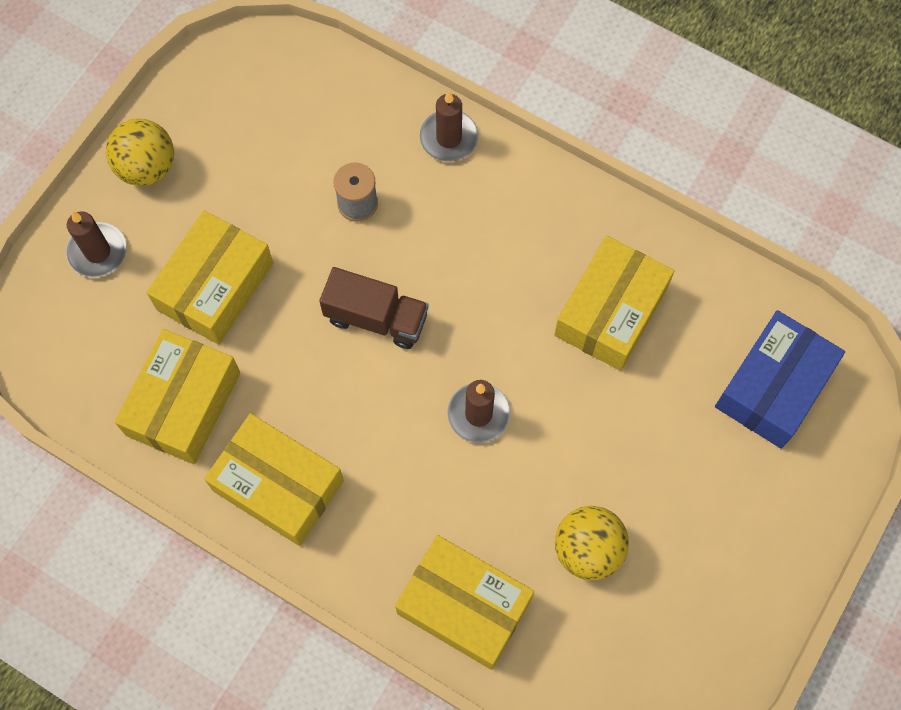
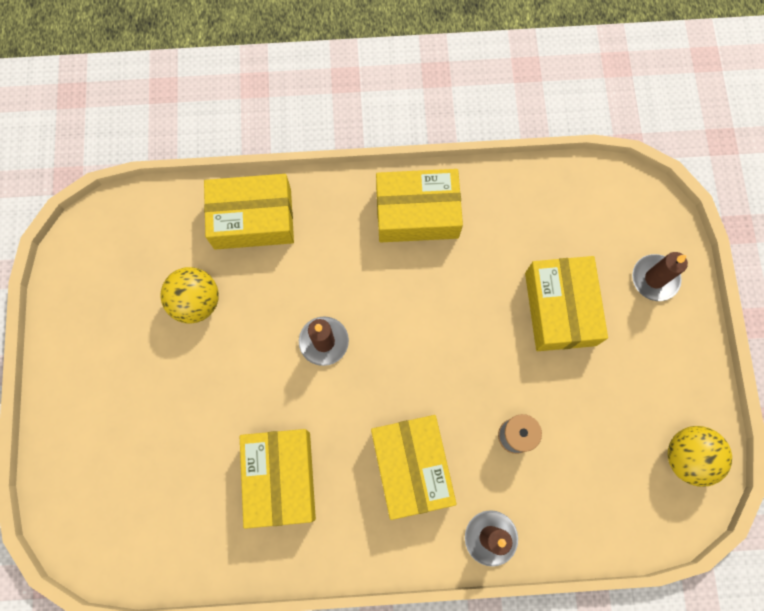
camera: 145 degrees right, 5 degrees up
(147, 167) = (678, 359): yellow ball -> yellow ball (687, 457)
(183, 404) = (515, 221): yellow box -> yellow box (411, 467)
(376, 318) = (438, 360): brown truck -> none
(773, 387) = (131, 500): blue box -> none

